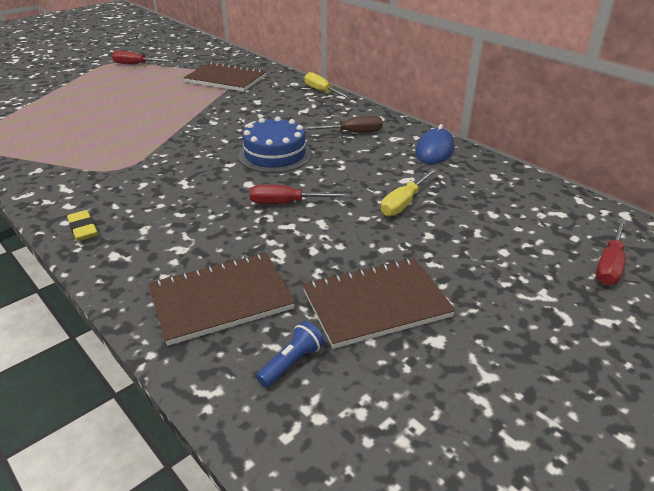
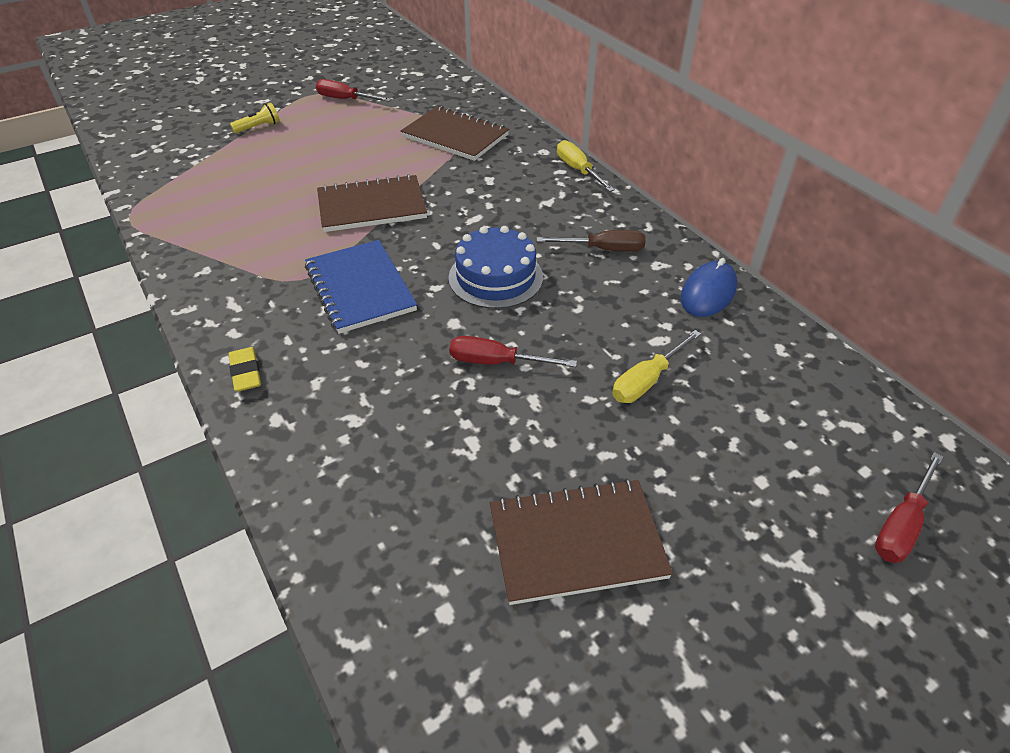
camera: 10 degrees right, 10 degrees up
(69, 84) = (258, 127): none -> yellow flashlight
(169, 170) = (360, 288): none -> blue notebook
(221, 299) = (390, 506): brown notebook -> brown notebook (372, 206)
(292, 363) = (457, 617): blue flashlight -> none

